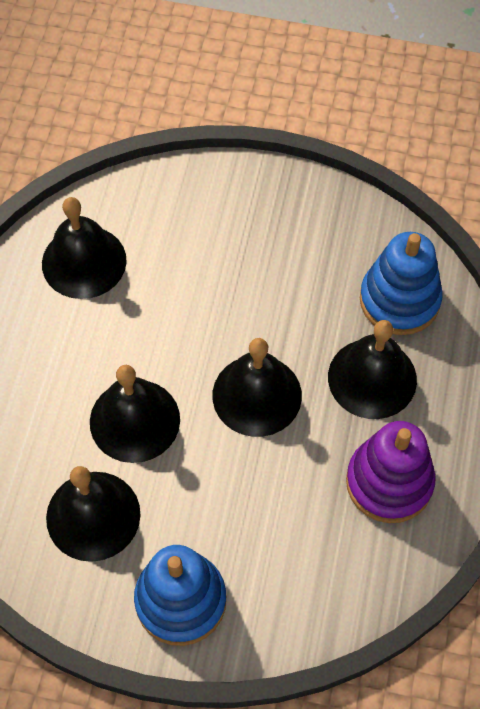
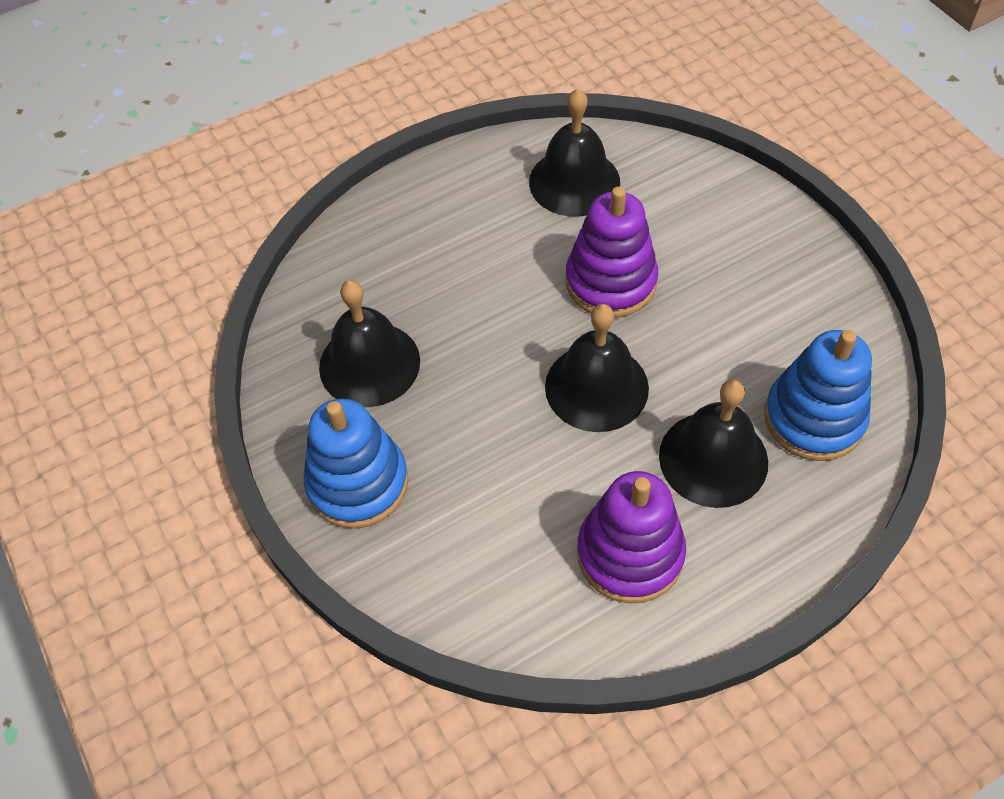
camera: 50 degrees right, 5 degrees down
(134, 420) = (479, 323): black bell -> none
(187, 315) = (610, 282): none -> purple stacking toy

